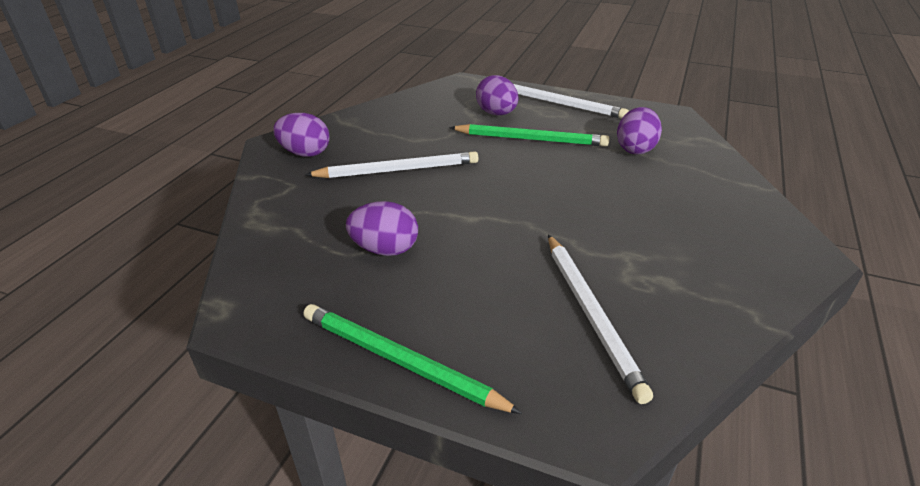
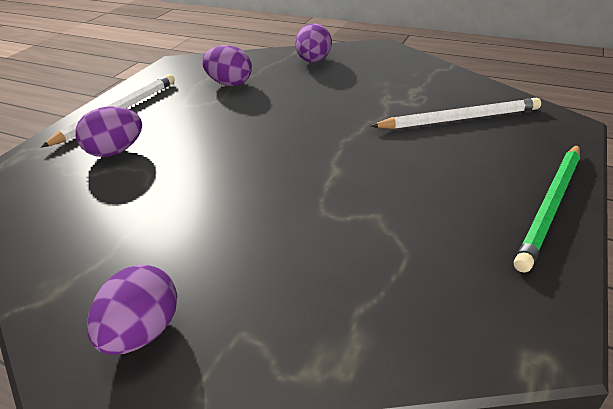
camera: 85 degrees left, 0 degrees up
(385, 249) = (394, 225): purple egg -> purple egg (313, 61)
(397, 170) = (226, 225): white pencil -> none
(531, 139) = (189, 132): green pencil -> none

